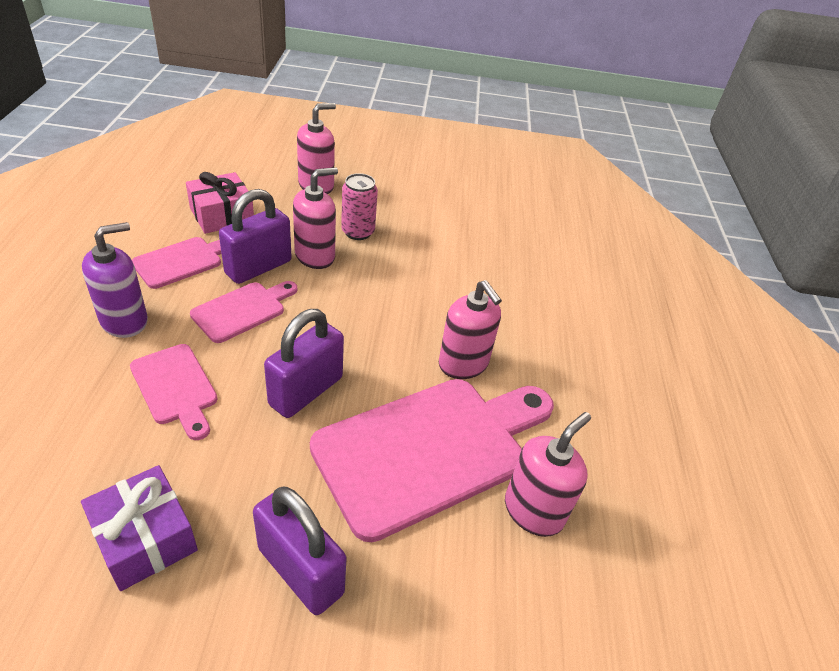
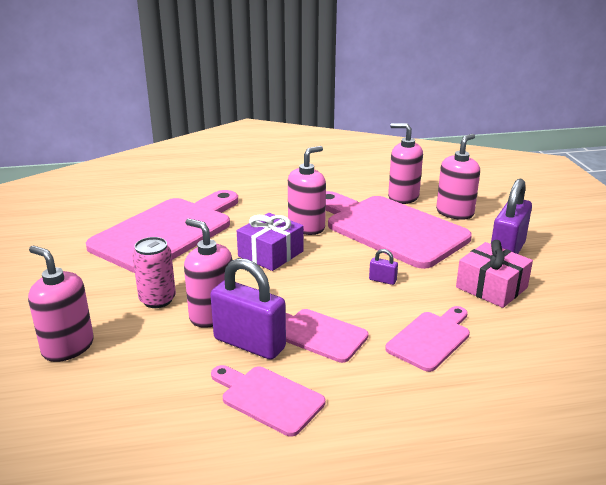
camera: 100 degrees left, 15 degrees down
(124, 321) = (383, 400): purple soap dispenser -> none
(145, 538) = (547, 307): purple gift -> purple gift (270, 254)
(222, 215) = (162, 400): pink gift -> pink gift (491, 287)
(306, 391) = (382, 280): purple padlock -> purple padlock, size x0.42
(457, 564) = (455, 212): none -> pink soap dispenser
(487, 256) = (167, 232): none -> pink cutting board

